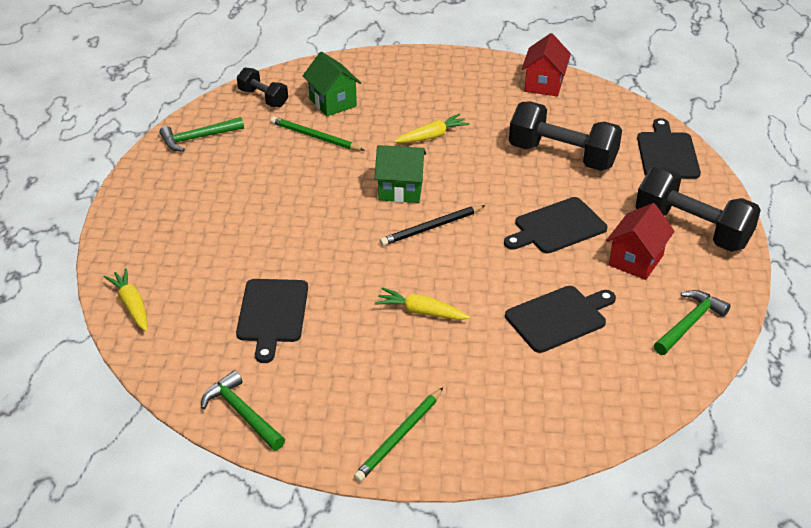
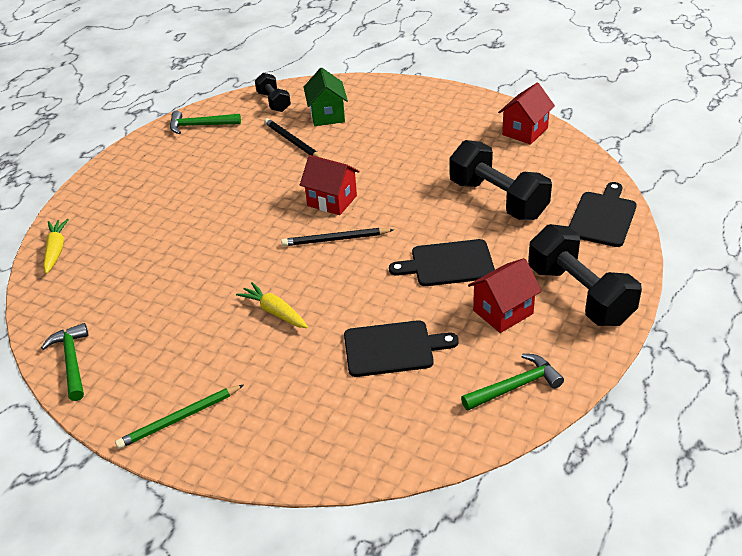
camera: 25 degrees right, 0 degrees up
(272, 314) = (154, 283): black cutting board -> none
(315, 137) = (292, 142): green pencil -> black pencil
(400, 190) = (332, 201): green house -> red house
(432, 136) = (391, 159): yellow carrot -> none

